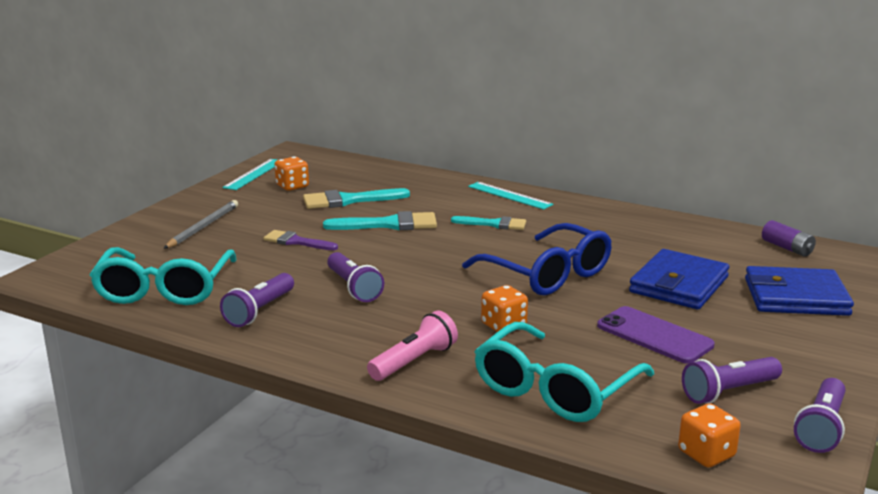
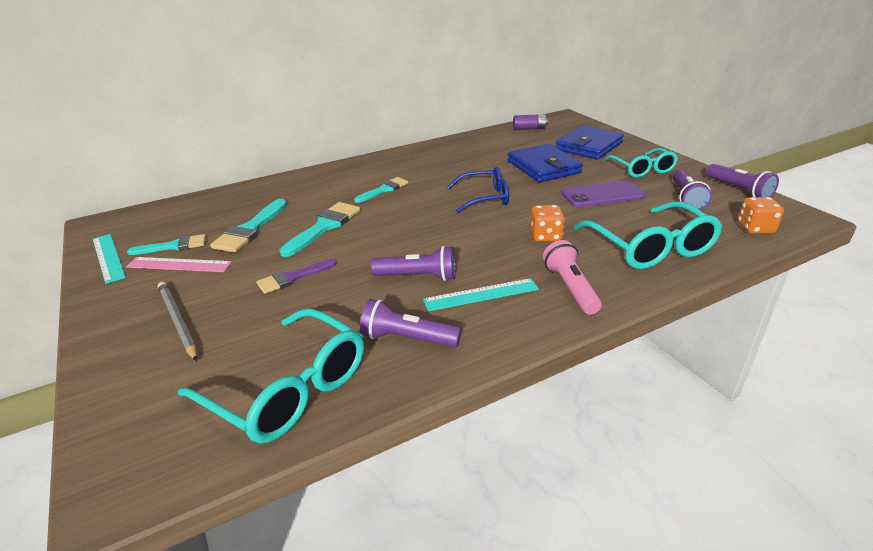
camera: 55 degrees left, 10 degrees up
(259, 311) = (407, 339): purple flashlight -> purple flashlight turned 135 degrees clockwise
(270, 198) = (179, 264): none -> pink ruler
(292, 186) = (174, 246): orange dice -> turquoise brush
(509, 195) = (346, 170): turquoise ruler -> turquoise ruler (481, 294)
(547, 274) = (485, 197): blue glasses -> blue glasses, size x0.65
(777, 346) = (642, 169): none -> turquoise glasses

